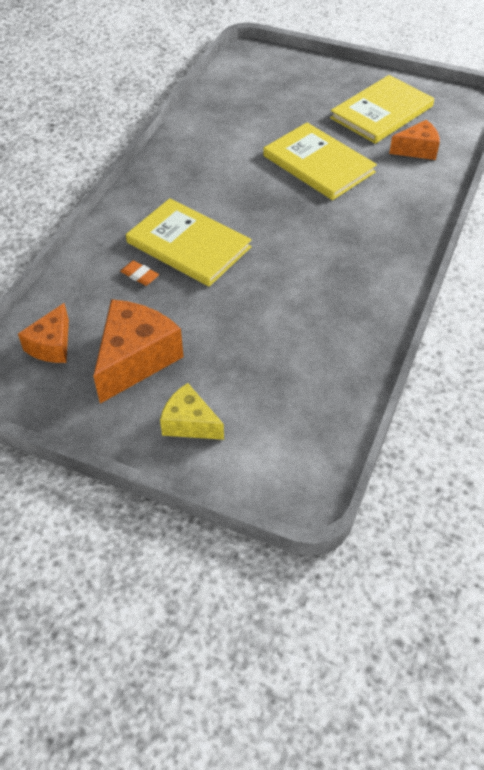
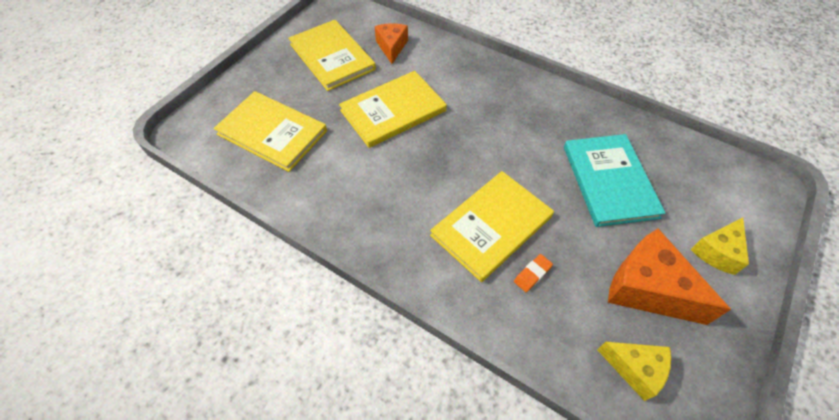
camera: 80 degrees left, 5 degrees up
(51, 345) = (635, 369): orange cheese -> yellow cheese
(264, 97) = (272, 132): none -> yellow book
(268, 333) = (609, 181): none -> turquoise book

